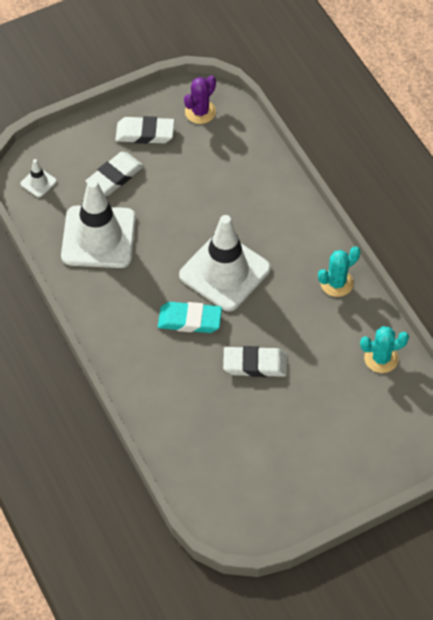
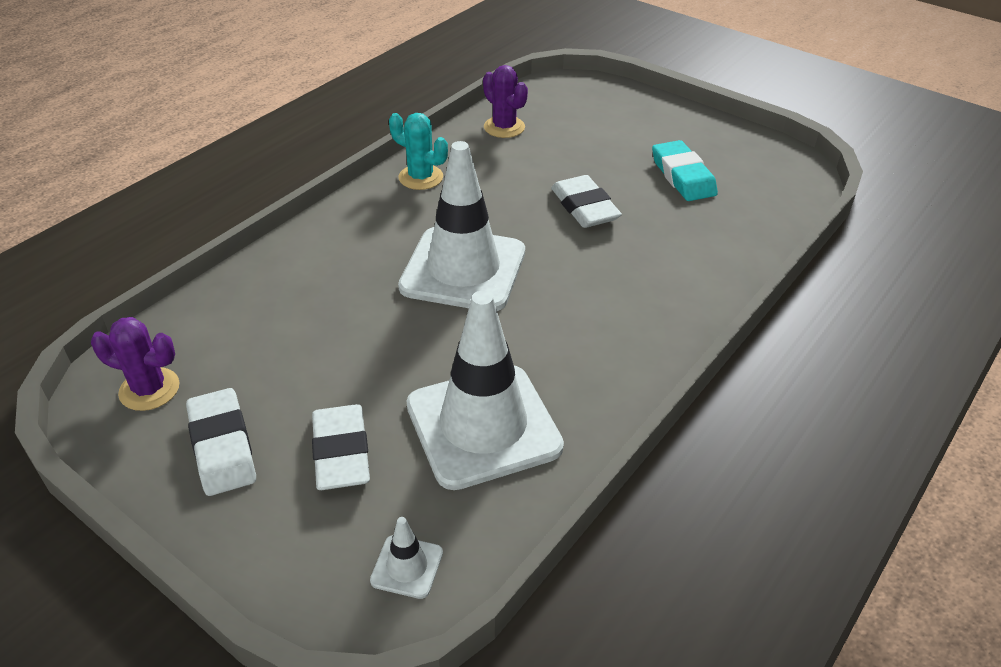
camera: 115 degrees left, 15 degrees down
(115, 176) = (341, 452): white eraser -> white eraser turned 60 degrees clockwise
(189, 320) = (563, 278): turquoise eraser -> turquoise eraser (682, 176)
(381, 358) = (504, 127): turquoise cactus -> purple cactus

